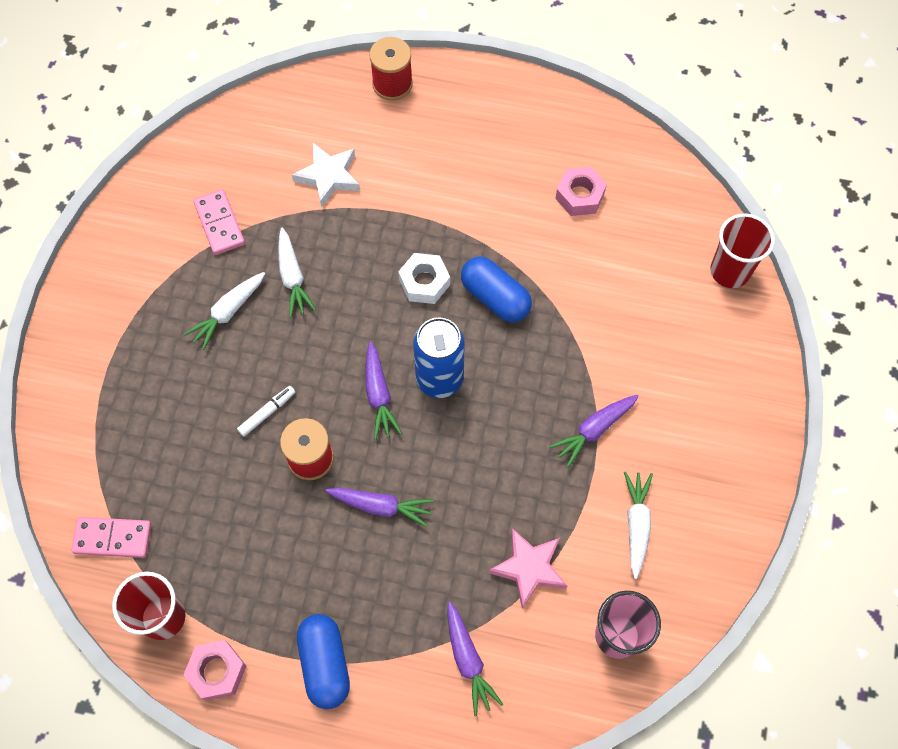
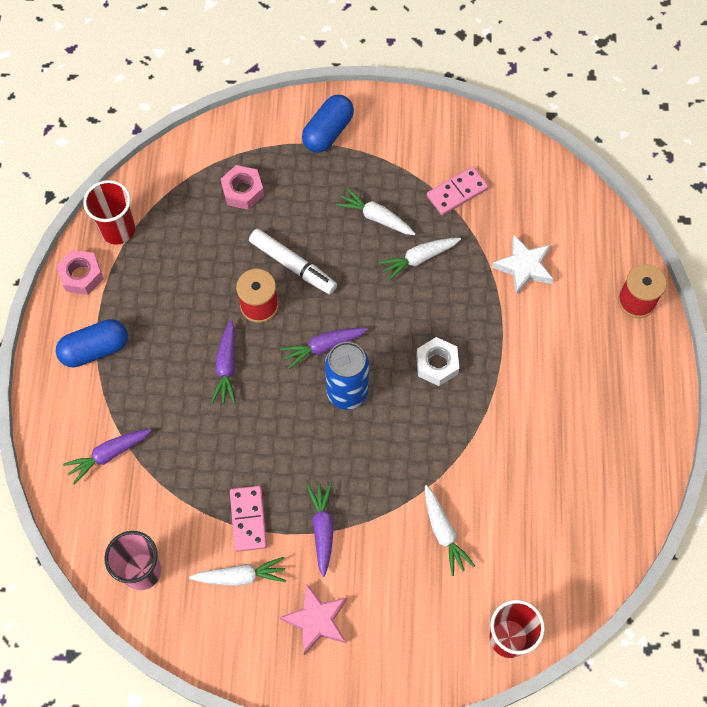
camera: 80 degrees right, 0 degrees up
(113, 538) = (174, 181): pink domino -> pink domino (248, 519)
(267, 413) = (293, 265): white marker -> white marker, size x1.79
(495, 297) = (434, 426): blue capsule -> blue capsule (328, 132)
(529, 568) = (190, 491): pink star -> pink star (316, 620)
(580, 196) = (558, 486): pink nut -> pink nut (243, 191)
(594, 430) = (322, 529): purple carrot -> purple carrot turned 45 degrees clockwise
(614, 310) = (443, 532): none -> white carrot

